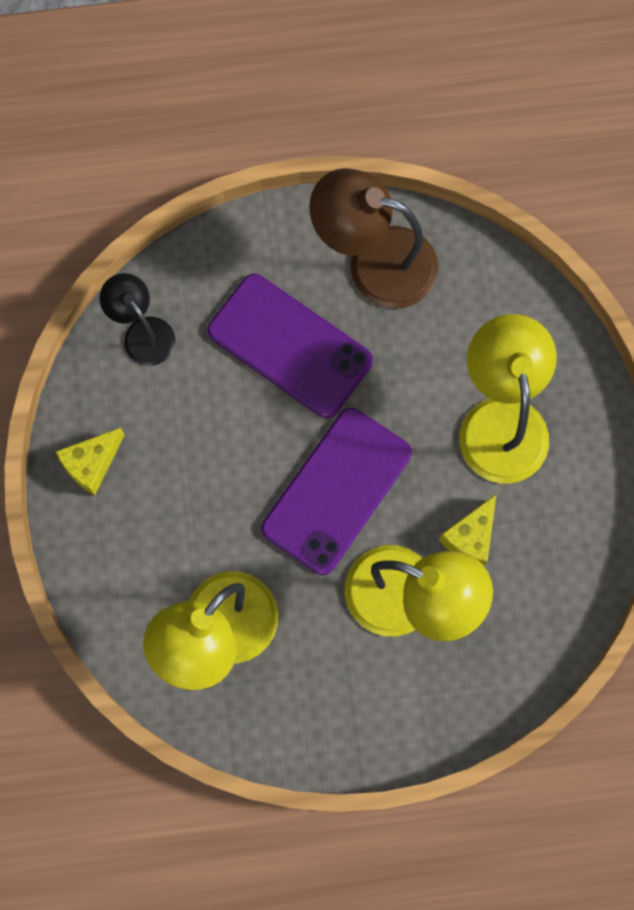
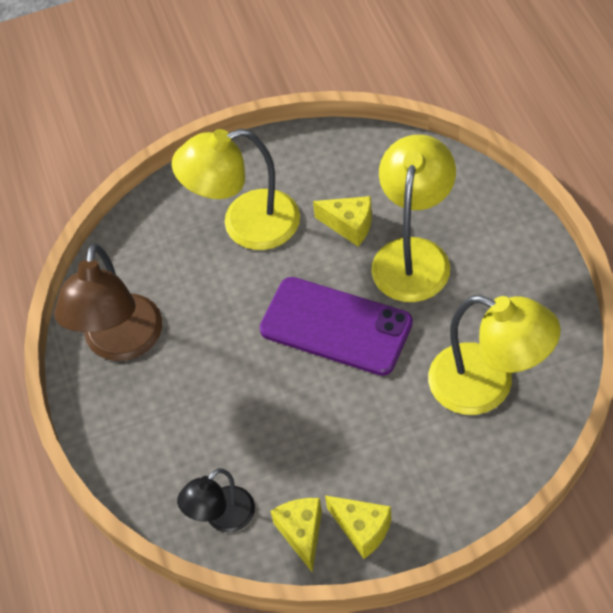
camera: 95 degrees left, 20 degrees down
(104, 405) = (302, 533): none -> yellow cheese
(290, 346) = (211, 391): purple phone -> none

